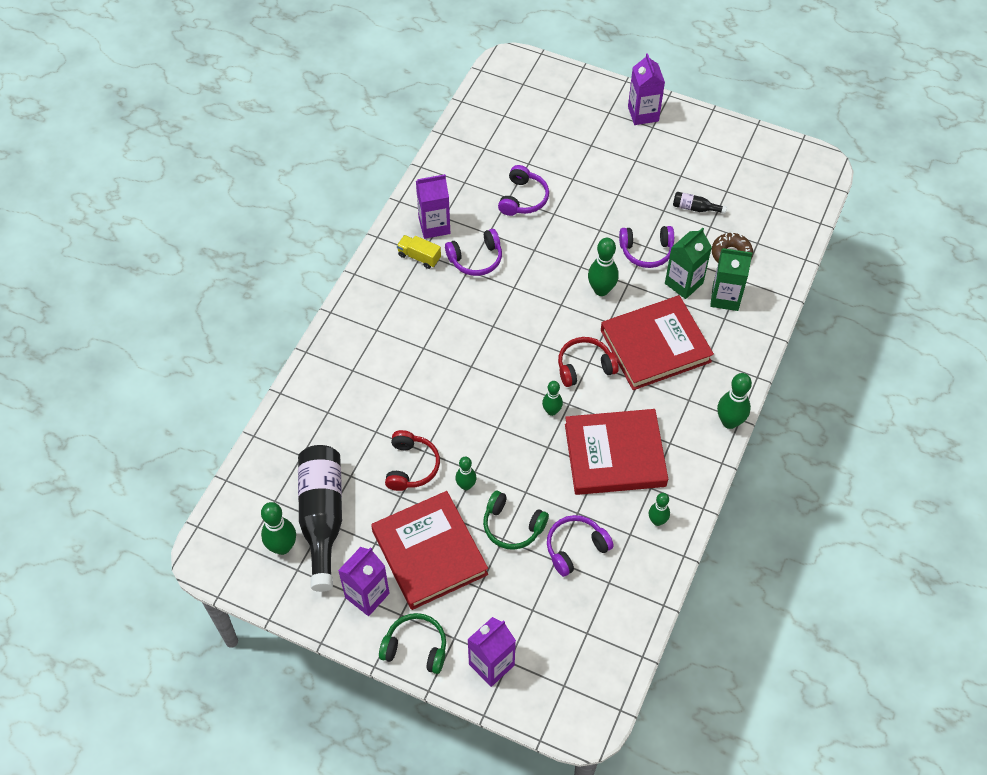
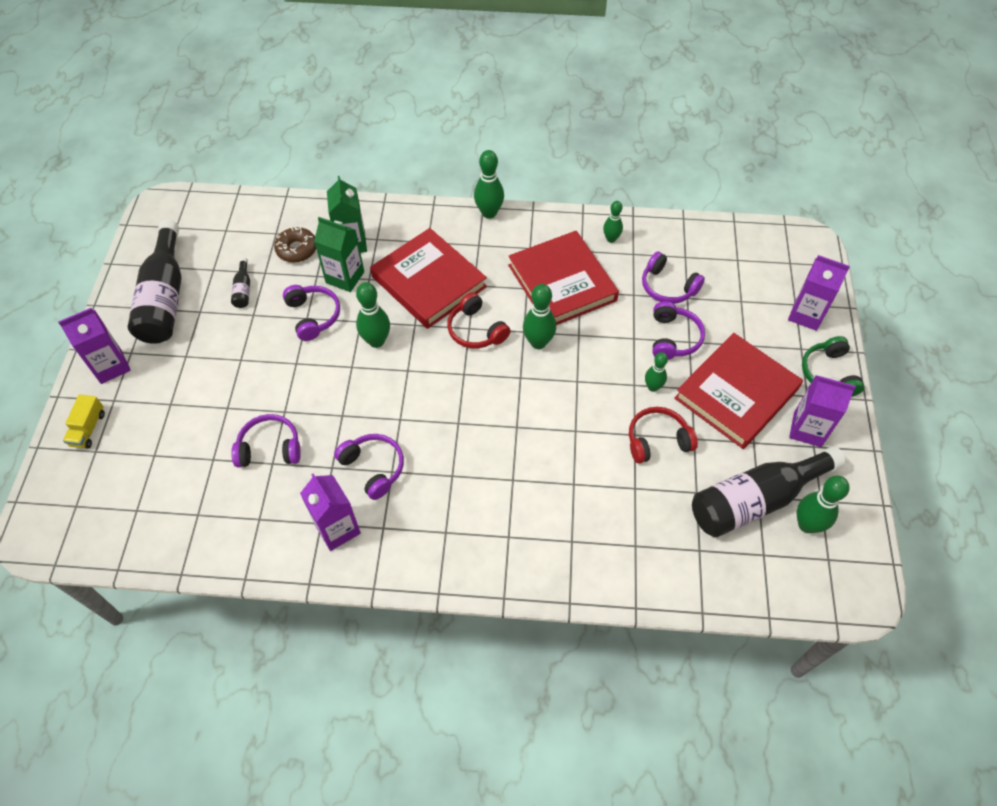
camera: 110 degrees left, 0 degrees up
(419, 257) = (389, 529): yellow truck -> yellow truck (88, 429)
(512, 526) = (673, 338): green headphones -> purple headphones
(551, 411) = (538, 342): green bowling pin -> green bowling pin, size x1.58
(704, 155) = (165, 298): none -> black bottle

